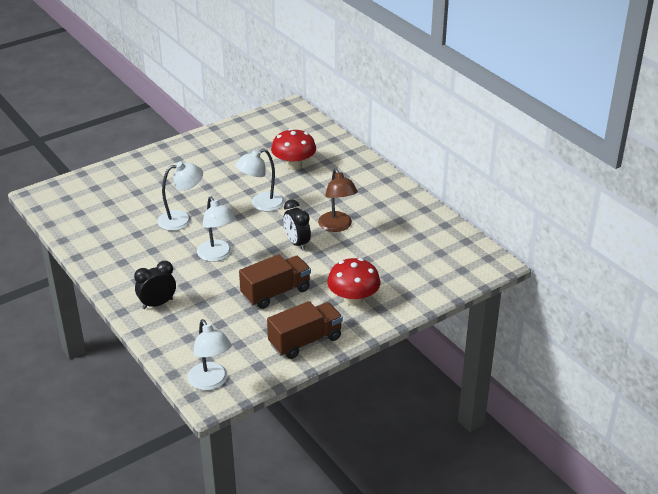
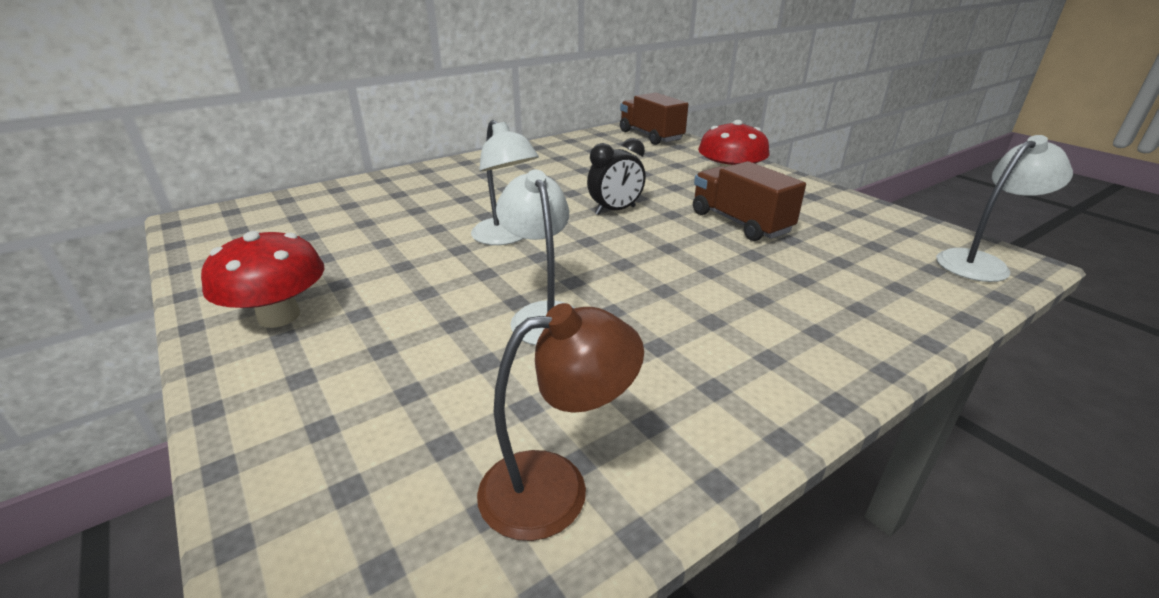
camera: 90 degrees left, 5 degrees down
(157, 304) = (832, 325): black clock -> none
(217, 255) = (660, 271): white lamp -> none
(294, 165) = (394, 215): red mushroom -> red mushroom (279, 316)
(305, 341) = (830, 204): brown truck -> brown truck (650, 136)
(337, 226) = (572, 187): brown lamp -> brown lamp (556, 487)

